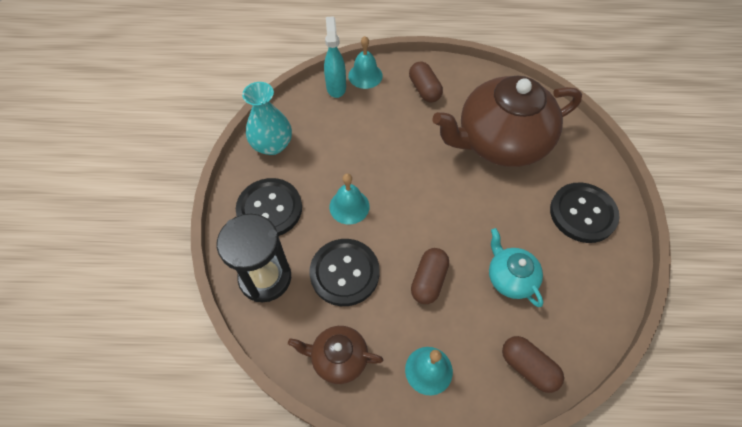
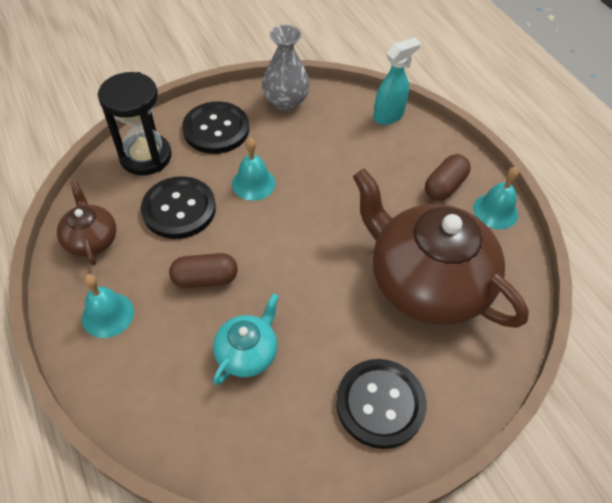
camera: 60 degrees right, 5 degrees down
(272, 145) = (286, 101): turquoise vase -> grey vase
(365, 75) = (422, 131): turquoise bell -> turquoise bell (495, 211)
(528, 367) = (148, 405): brown capsule -> none

